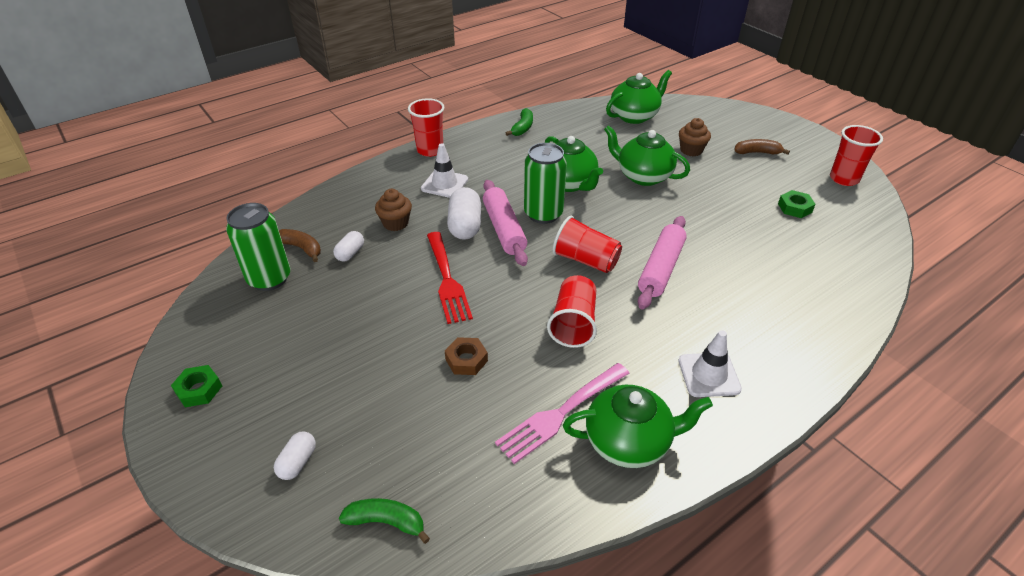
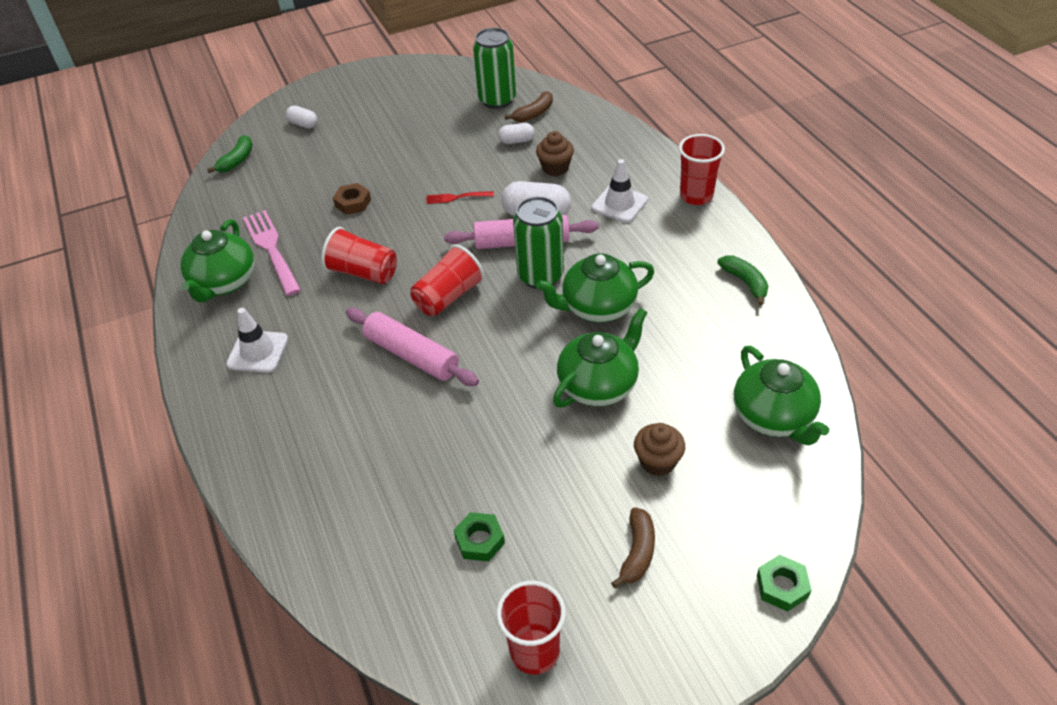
camera: 105 degrees right, 5 degrees up
(199, 390) = (388, 80): green nut -> green nut (782, 586)
(350, 253) = (516, 141): white capsule -> white capsule turned 45 degrees counterclockwise
(447, 280) = (456, 197): red fork -> red fork, size x0.52
(522, 128) = (745, 282): green banana -> green banana turned 150 degrees counterclockwise

